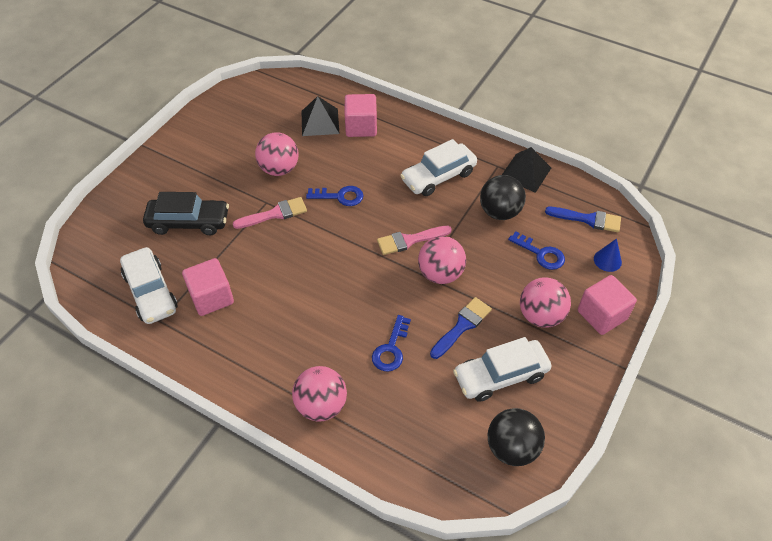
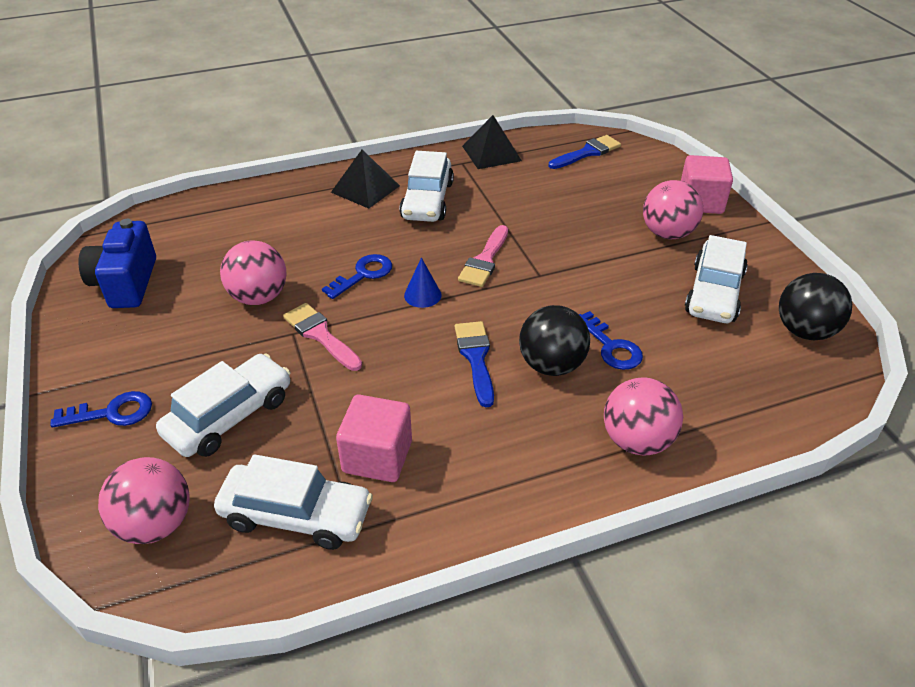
camera: 50 degrees left, 10 degrees down
(189, 222) = (229, 416): black car -> white car
(240, 114) = (126, 283): none -> blue camera
(275, 214) = (320, 335): pink brush -> pink brush turned 60 degrees counterclockwise
(320, 122) = (237, 233): black pyramid -> black pyramid (365, 189)
(361, 127) = (289, 211): pink cube -> none
(440, 274) = (551, 264): pink ball -> pink ball (155, 524)
(462, 326) = (631, 284): blue brush -> blue brush (476, 358)
(499, 212) = (519, 191): black ball -> black ball (551, 365)
(540, 253) = (596, 196): blue key -> blue key (111, 413)
(607, 260) = (644, 168): blue cone -> blue cone (422, 295)

